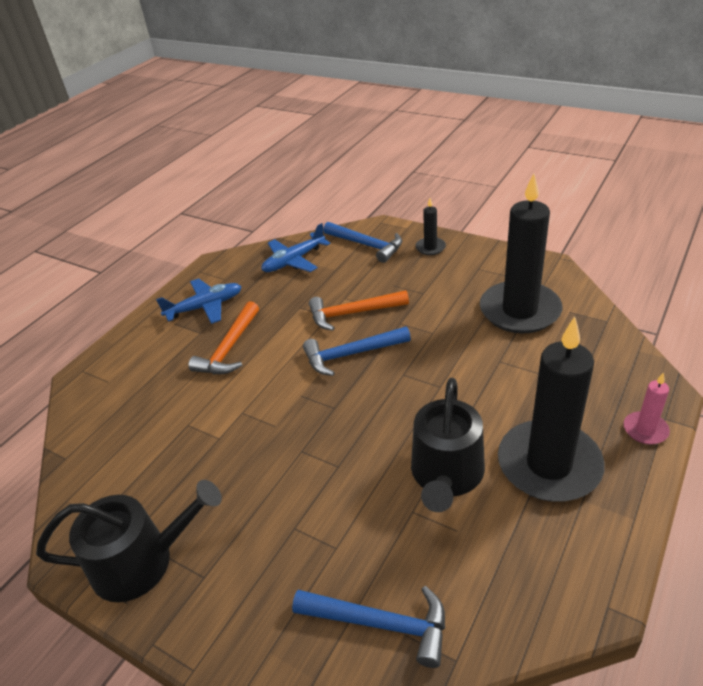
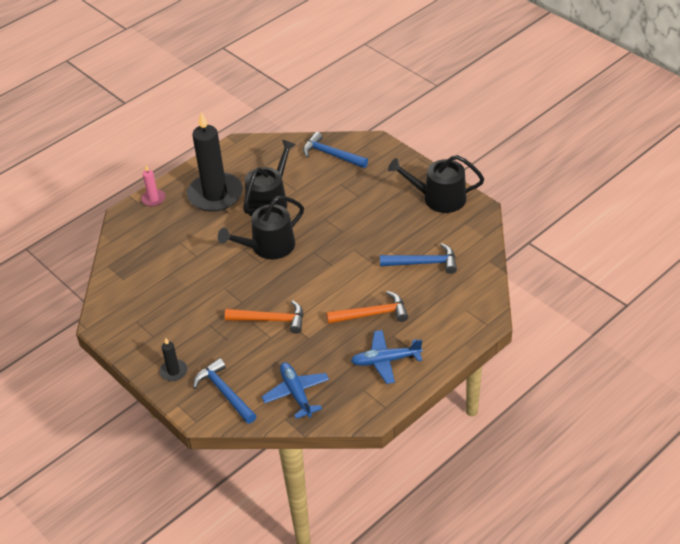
camera: 165 degrees left, 5 degrees up
(230, 348) = (372, 314): orange hammer -> orange hammer turned 45 degrees clockwise
(293, 261) = (296, 393): blue plane -> blue plane turned 90 degrees counterclockwise
(351, 354) = (287, 285): blue hammer -> blue hammer (423, 263)
(405, 398) = (268, 247): none -> black watering can
(519, 311) = (154, 289): black candle -> none

